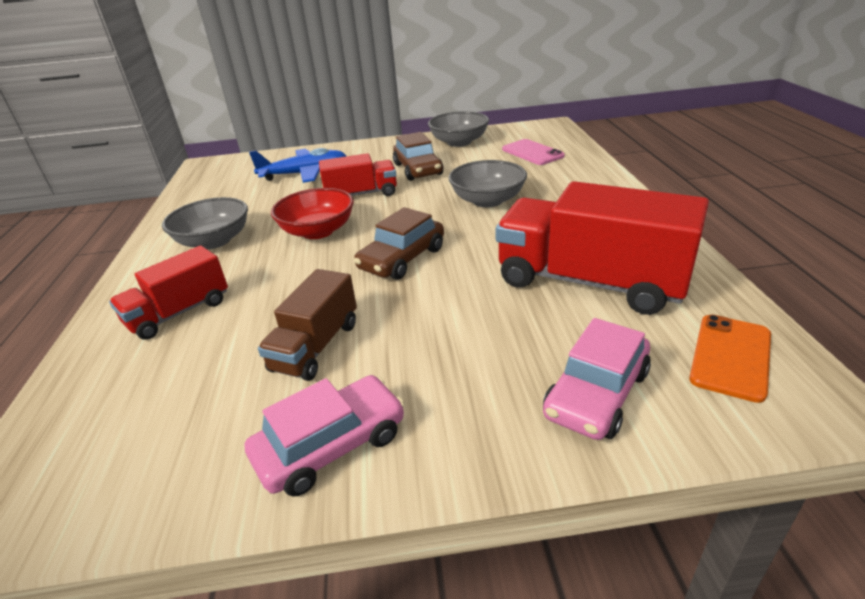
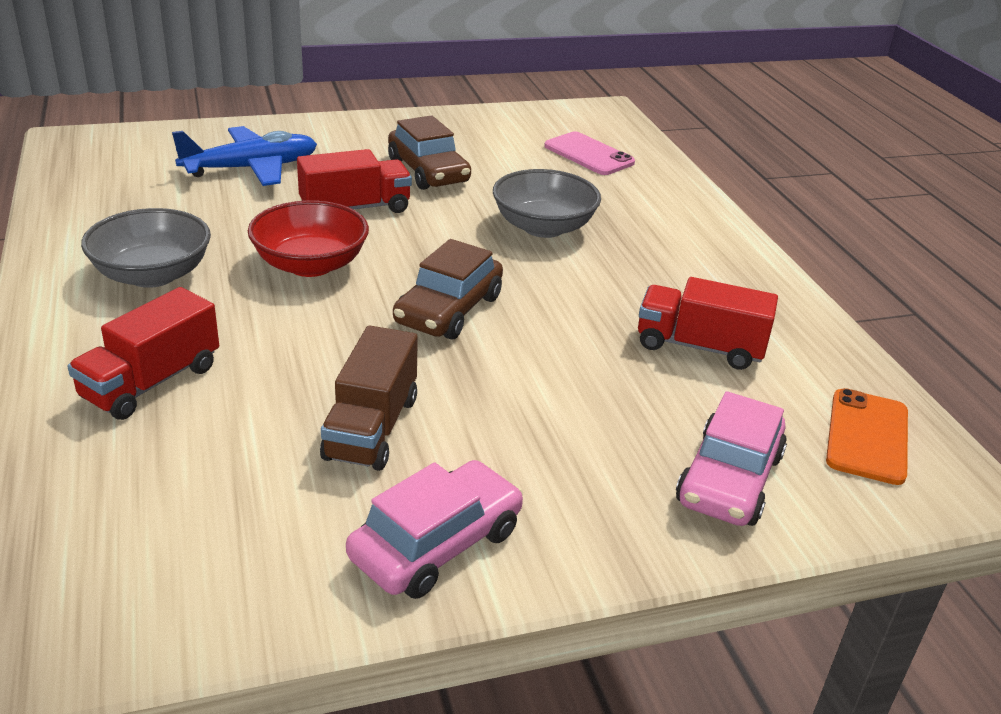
camera: 15 degrees left, 0 degrees up
(459, 142) = (477, 129): grey bowl -> none
(589, 282) = (699, 347): red truck -> red truck, size x0.56

